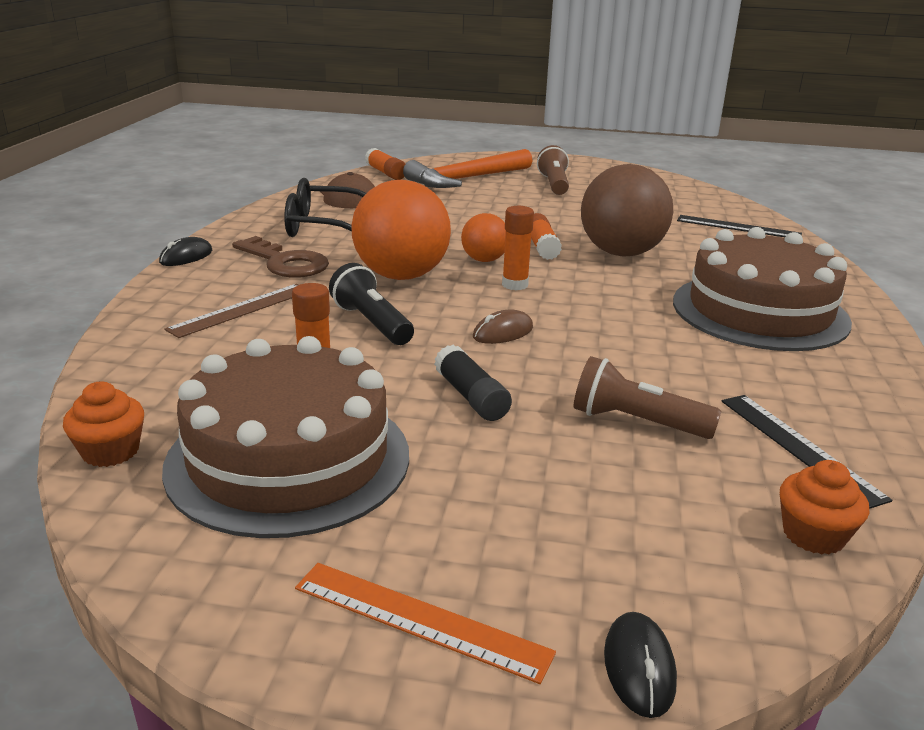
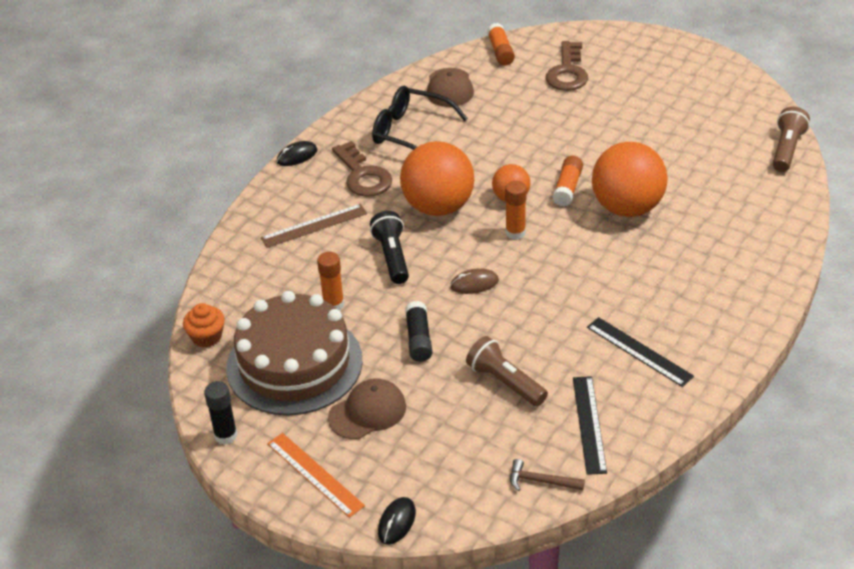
camera: 25 degrees right, 15 degrees up
(200, 594) = (226, 435): none -> black glue stick
(455, 499) = (367, 412): none -> brown cap
(466, 179) = (567, 72): orange hammer -> brown key
(554, 184) = (643, 92): brown flashlight -> brown flashlight (787, 149)
(621, 253) = (627, 208): brown ball -> orange ball
(738, 227) = (762, 188): black ruler -> black ruler (639, 351)
(759, 311) = (679, 299): brown cake -> none
(813, 535) = (541, 481): orange cupcake -> brown hammer

